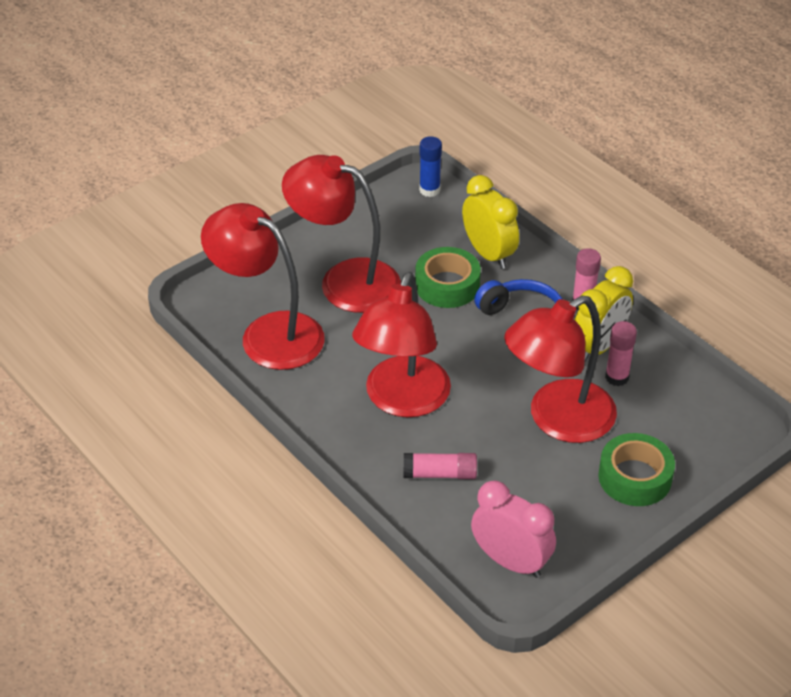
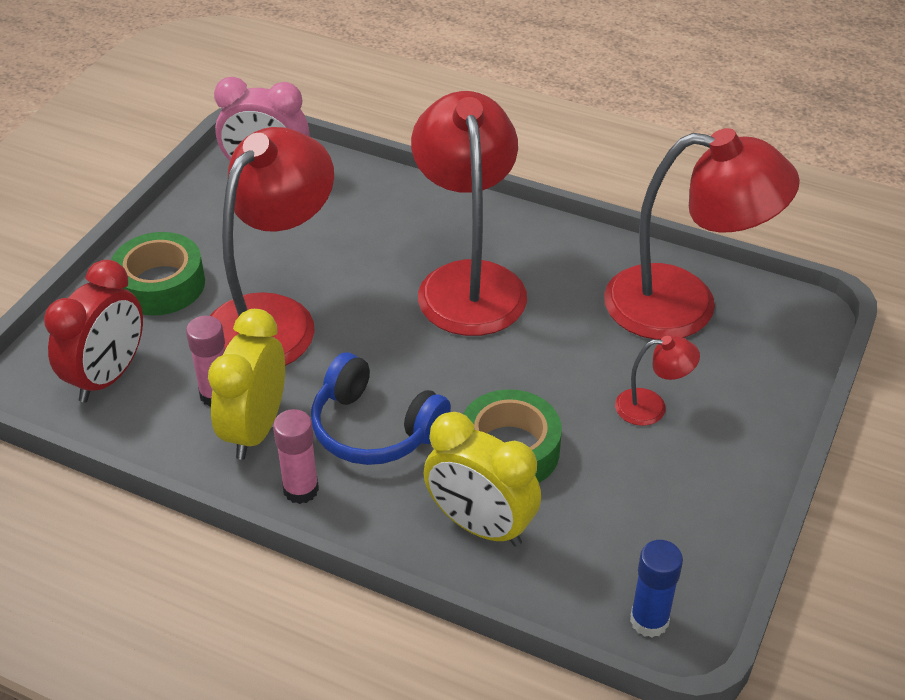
camera: 155 degrees right, 0 degrees up
(344, 281) = (651, 407): red lamp -> red lamp, size x0.42
(440, 474) = (380, 223): pink glue stick -> none
(689, 414) = (108, 377): none -> red clock

